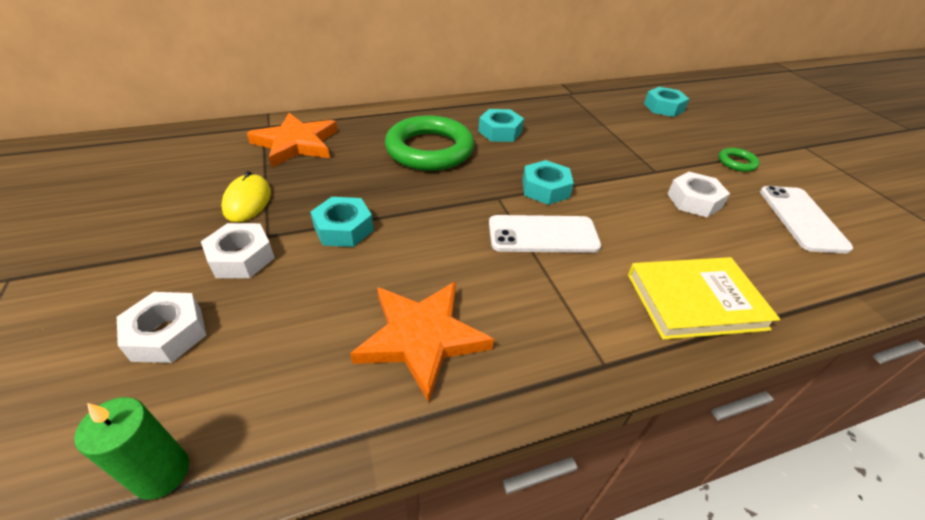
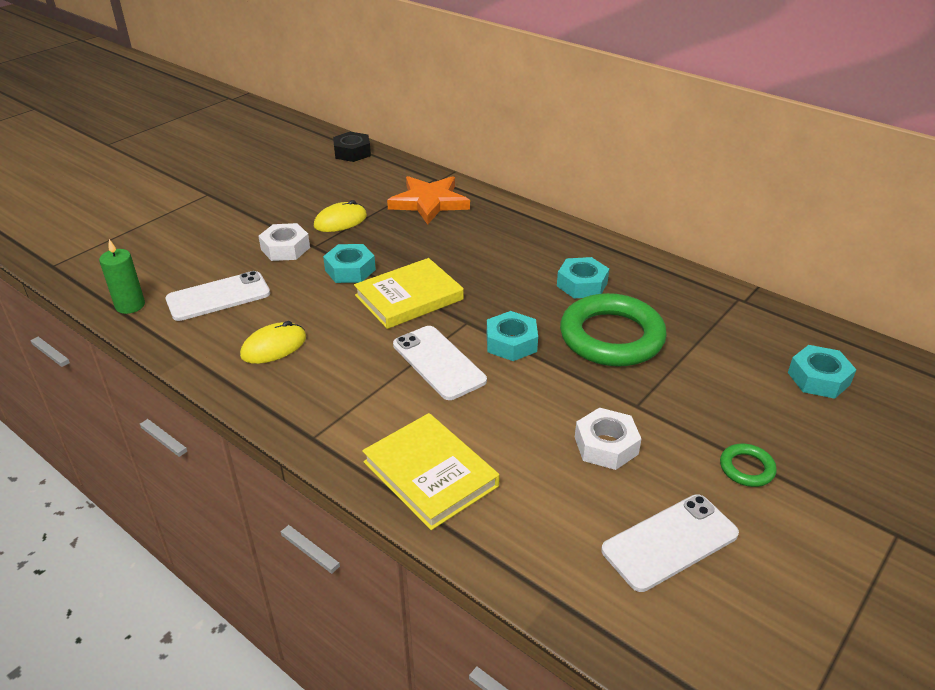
camera: 60 degrees right, 5 degrees down
(133, 146) = (352, 152): none -> black nut
(167, 334) = (208, 259): white nut -> none
(266, 354) = (218, 297): none -> white phone
(422, 338) = (274, 346): orange star -> yellow mouse
(429, 150) = (498, 261): green ring -> green ring (611, 337)
(431, 212) = (409, 297): none -> yellow book

